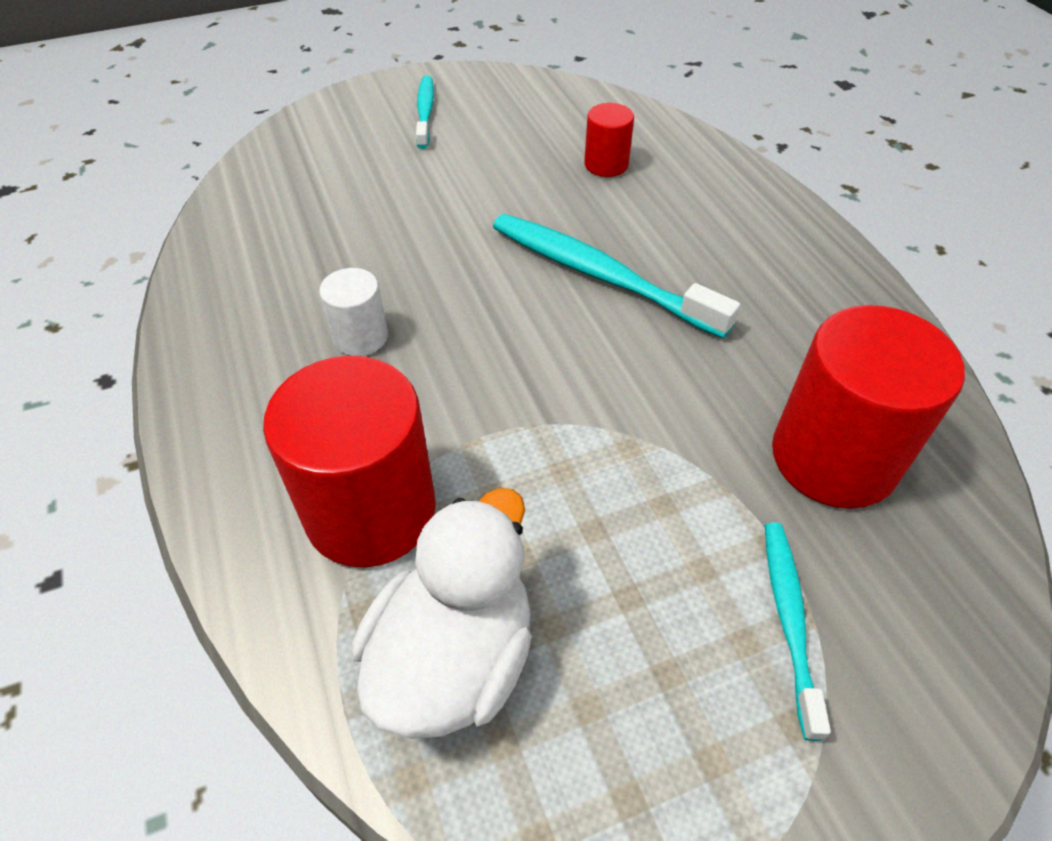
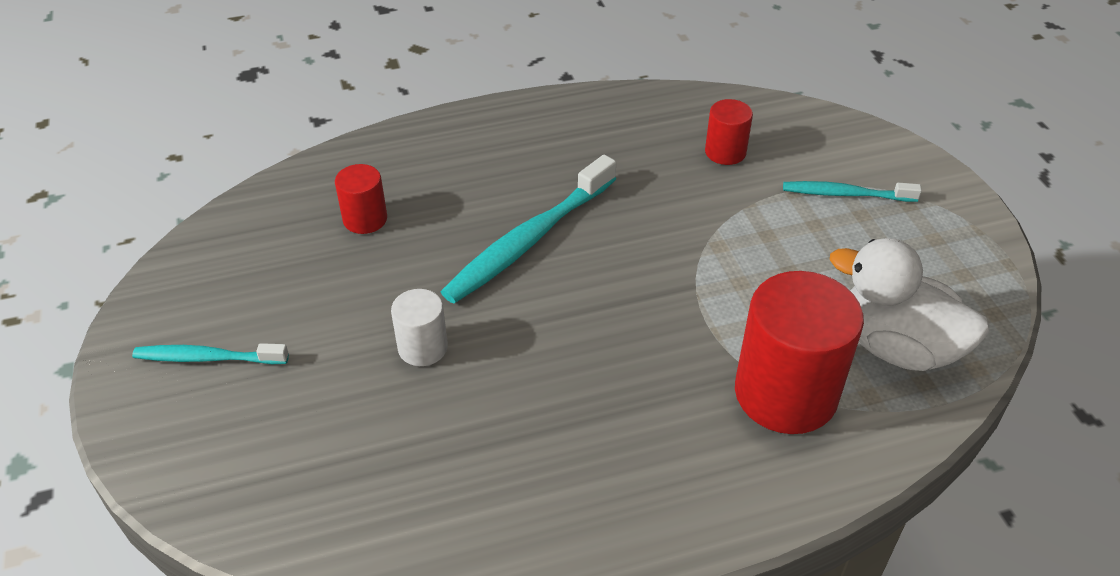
camera: 85 degrees left, 5 degrees down
(360, 337) = (592, 407): white cylinder -> white cylinder (423, 348)
(833, 458) = (725, 152): red cylinder -> red cylinder, size x0.50

